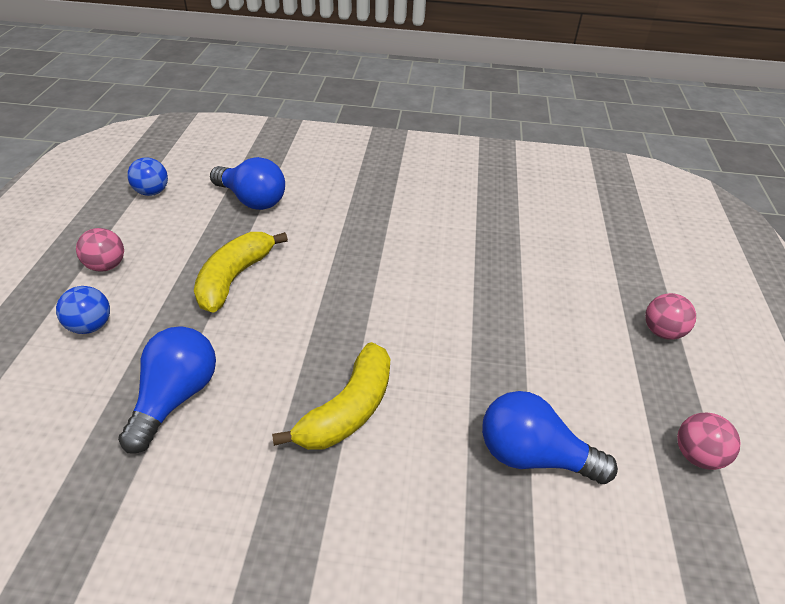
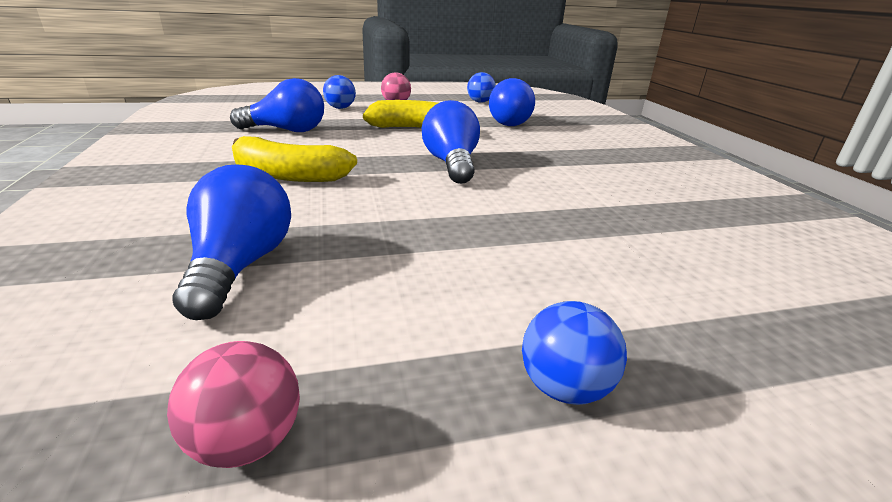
camera: 70 degrees right, 15 degrees down
(363, 282) = (451, 164): none -> blue light bulb
(662, 331) = (564, 387): pink ball -> blue ball

